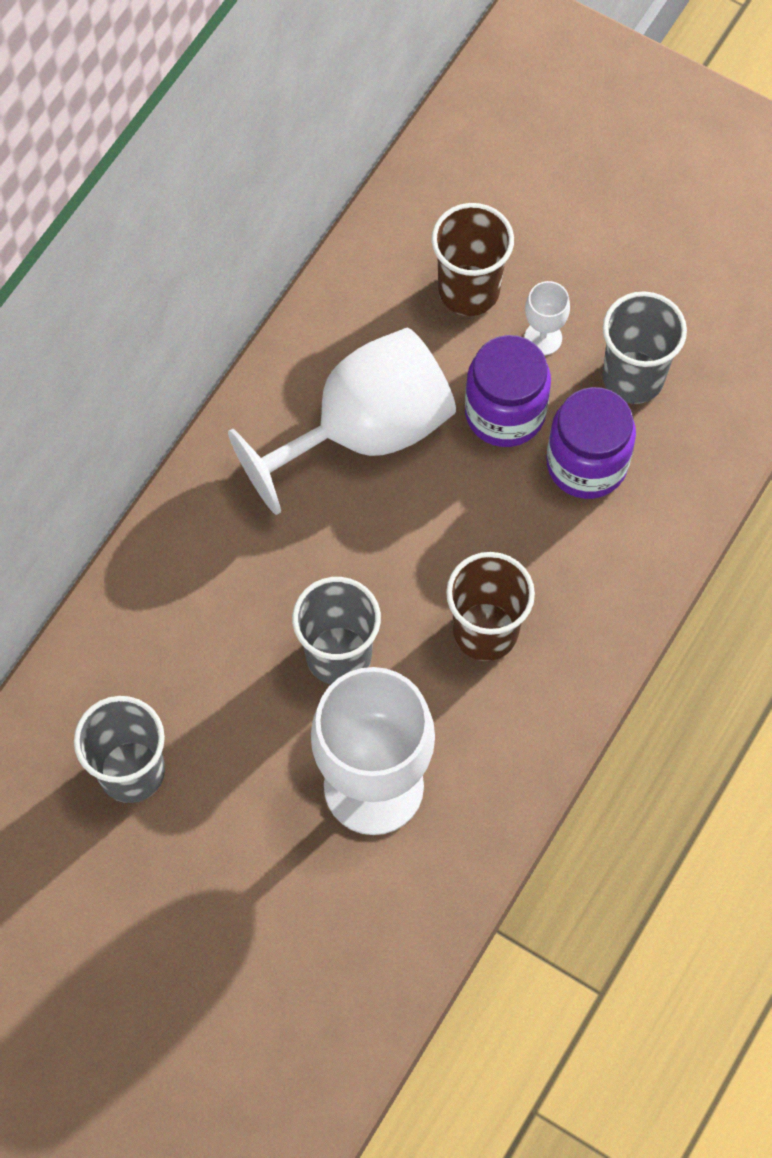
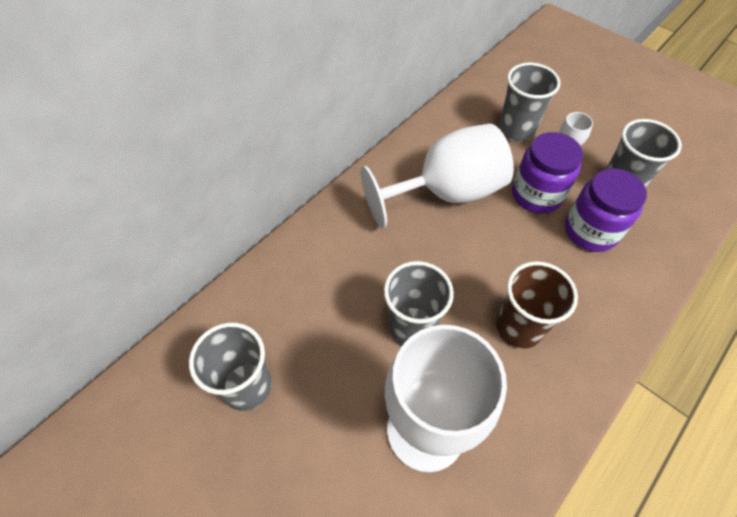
camera: 10 degrees right, 10 degrees down
(469, 290) = (516, 130): brown cup -> grey cup

